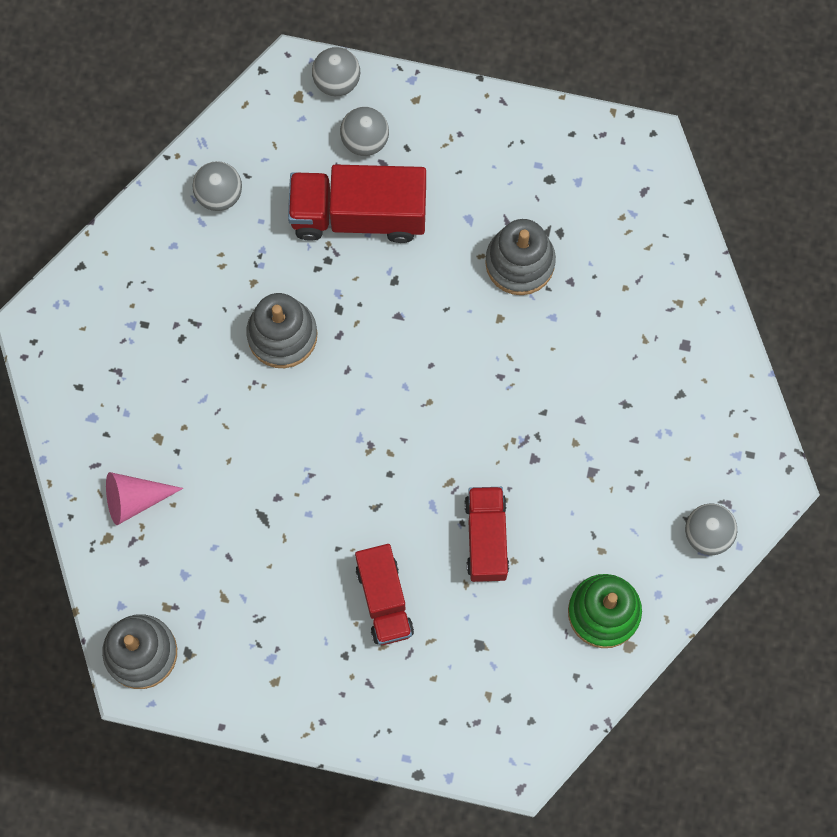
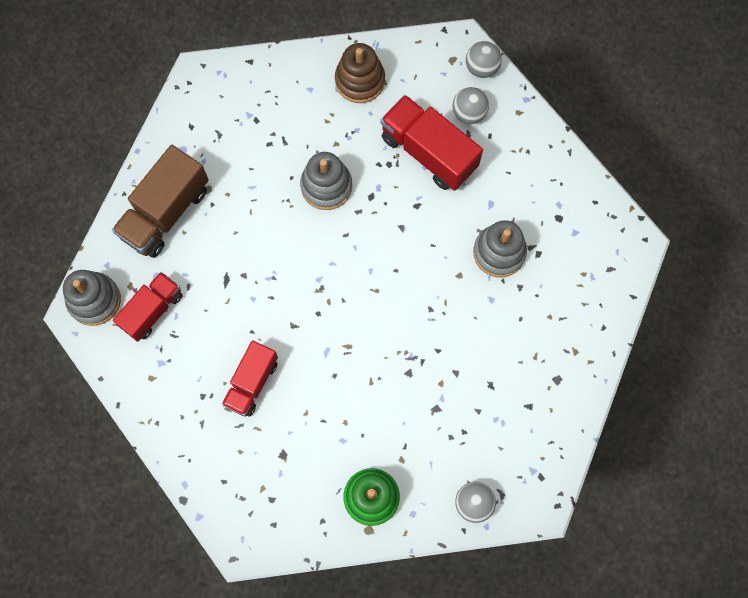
camera: 40 degrees right, 0 degrees up
(135, 499) = (166, 212): pink cone -> brown truck
(219, 195) = (360, 81): grey ball -> brown stacking toy
(486, 538) = (340, 396): red truck -> red truck (152, 310)

